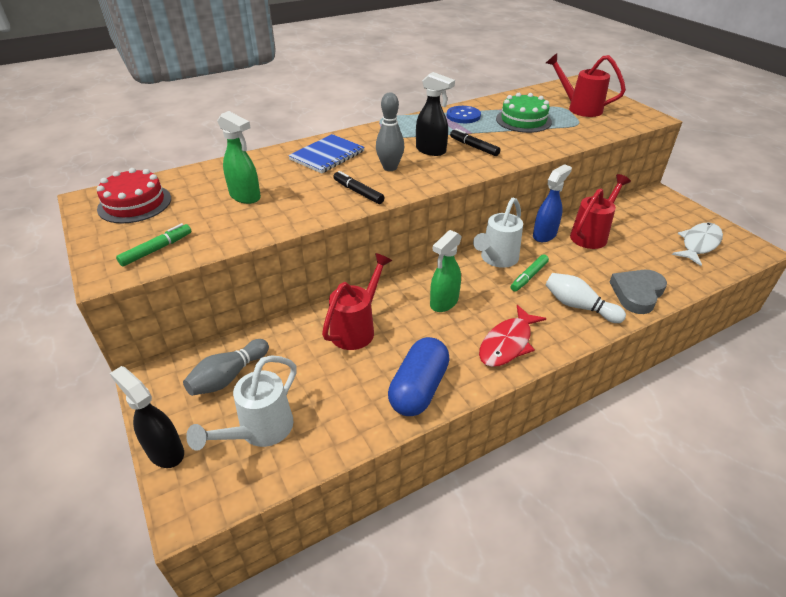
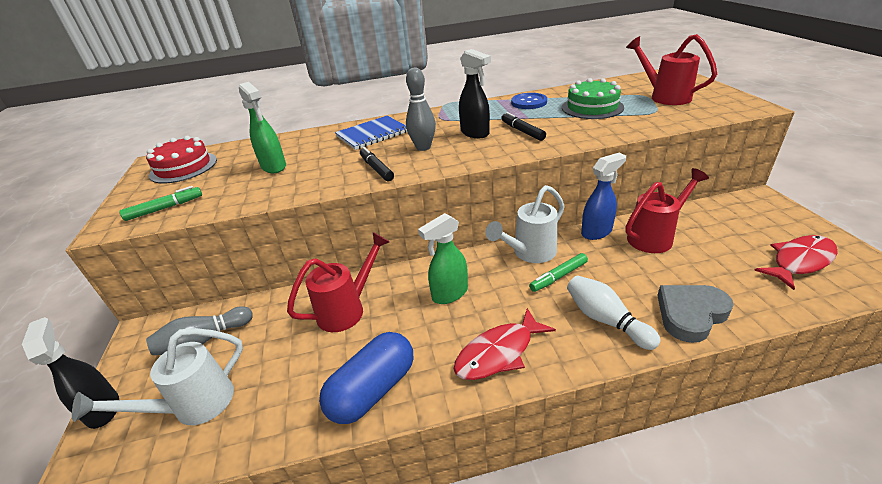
camera: 20 degrees right, 5 degrees down
(699, 244) = (799, 261): white fish -> red fish

